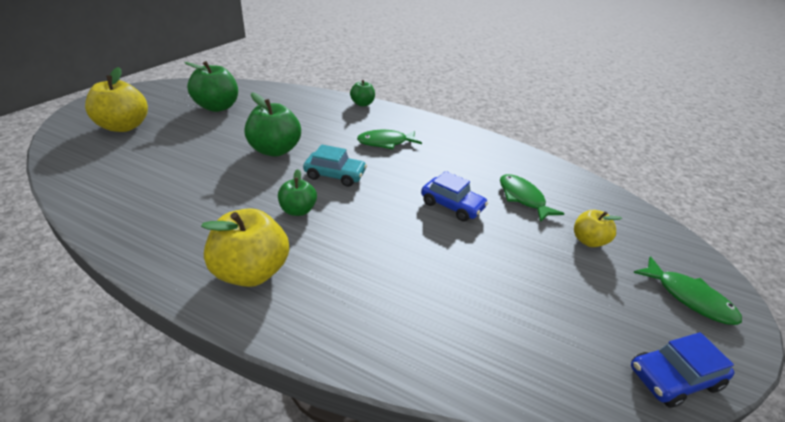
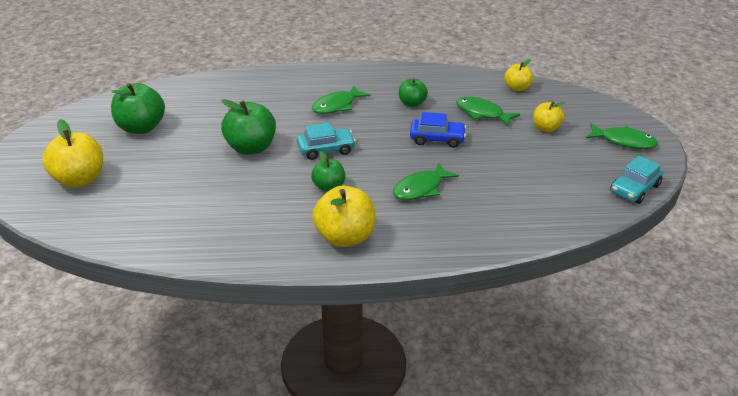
camera: 25 degrees left, 0 degrees up
(362, 104) = (276, 74): green apple -> green apple (412, 103)
(385, 251) = (421, 188): none -> green fish
(581, 187) = (517, 88): none -> yellow apple
(673, 377) = (634, 189): blue car -> turquoise car

